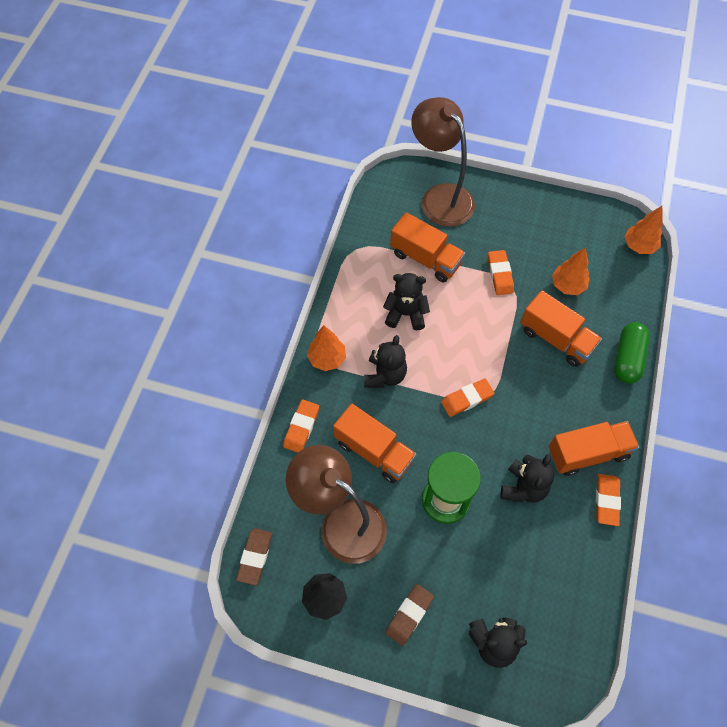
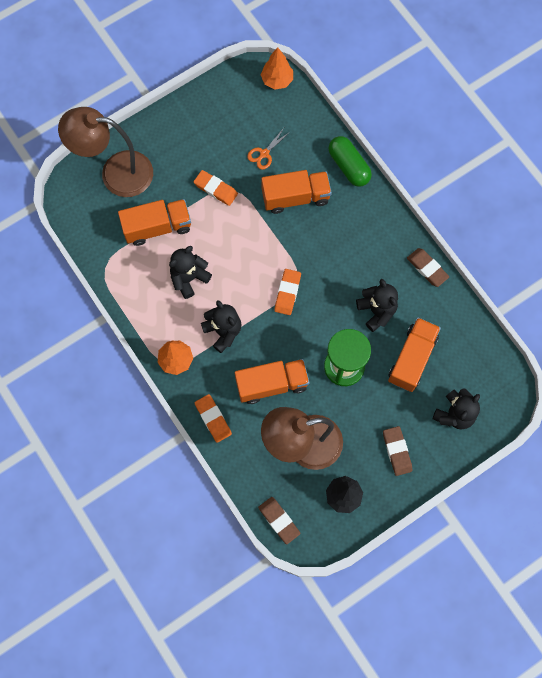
camera: 50 degrees left, 10 degrees up
(567, 286) = (264, 154): orange tree -> orange scissors
(587, 453) = (388, 251): orange truck -> orange truck (412, 359)
(606, 500) = (427, 268): orange eraser -> brown eraser

